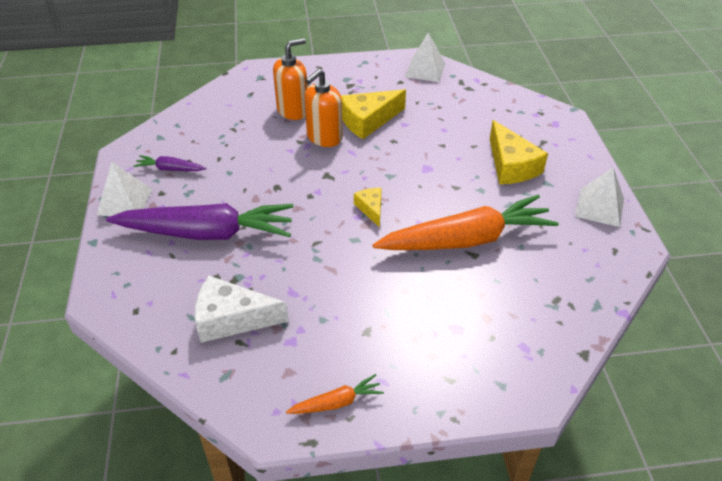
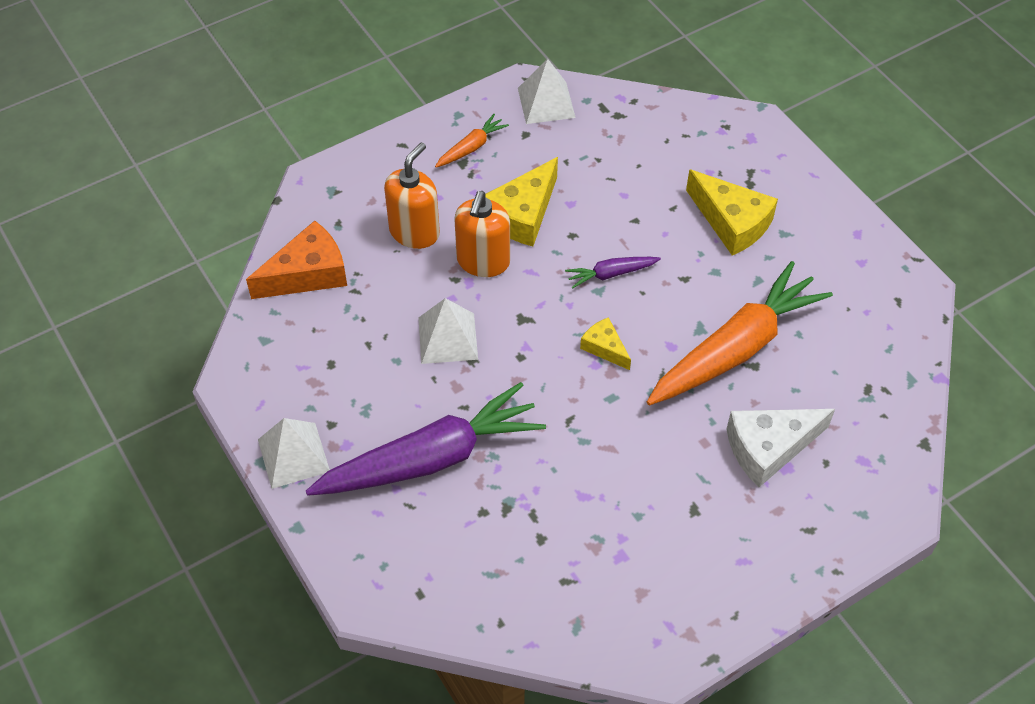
camera: 25 degrees left, 10 degrees up
(170, 169) = (316, 384): purple carrot -> purple carrot (611, 274)
(212, 112) = (308, 274): none -> orange cheese
(232, 319) = (538, 557): white cheese -> white cheese (769, 448)
(337, 402) = (712, 605): orange carrot -> orange carrot (471, 147)
(599, 207) = (857, 247): white pyramid -> white pyramid (447, 338)

